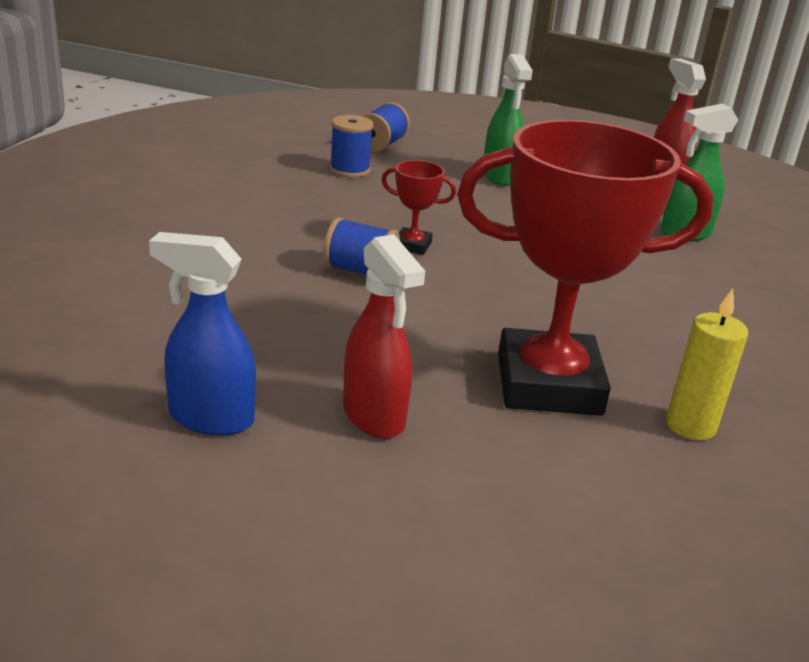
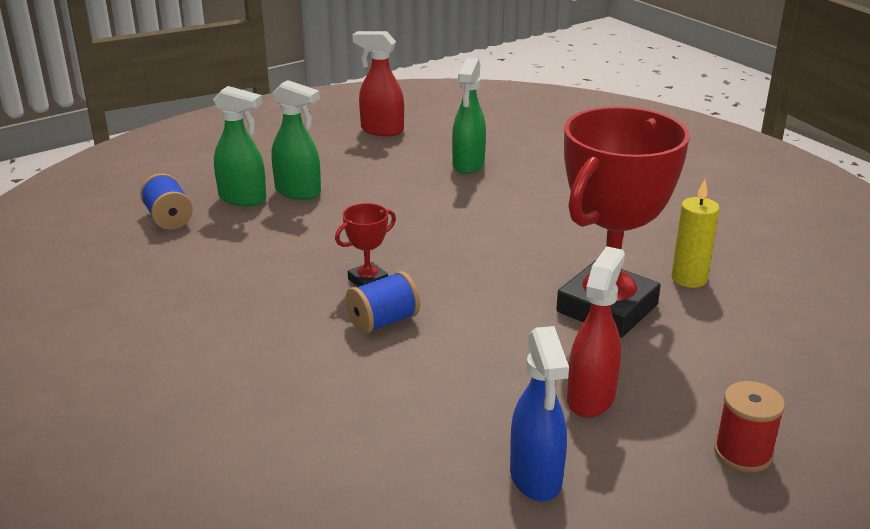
camera: 50 degrees left, 0 degrees up
(210, 418) = (536, 478): blue spray bottle -> blue spray bottle turned 60 degrees counterclockwise
(349, 170) = (198, 254): blue spool -> none
(374, 417) = (591, 398): red spray bottle -> red spray bottle turned 75 degrees counterclockwise
(387, 554) = (743, 453): none -> red spool
(453, 160) = (243, 199): none -> green spray bottle

